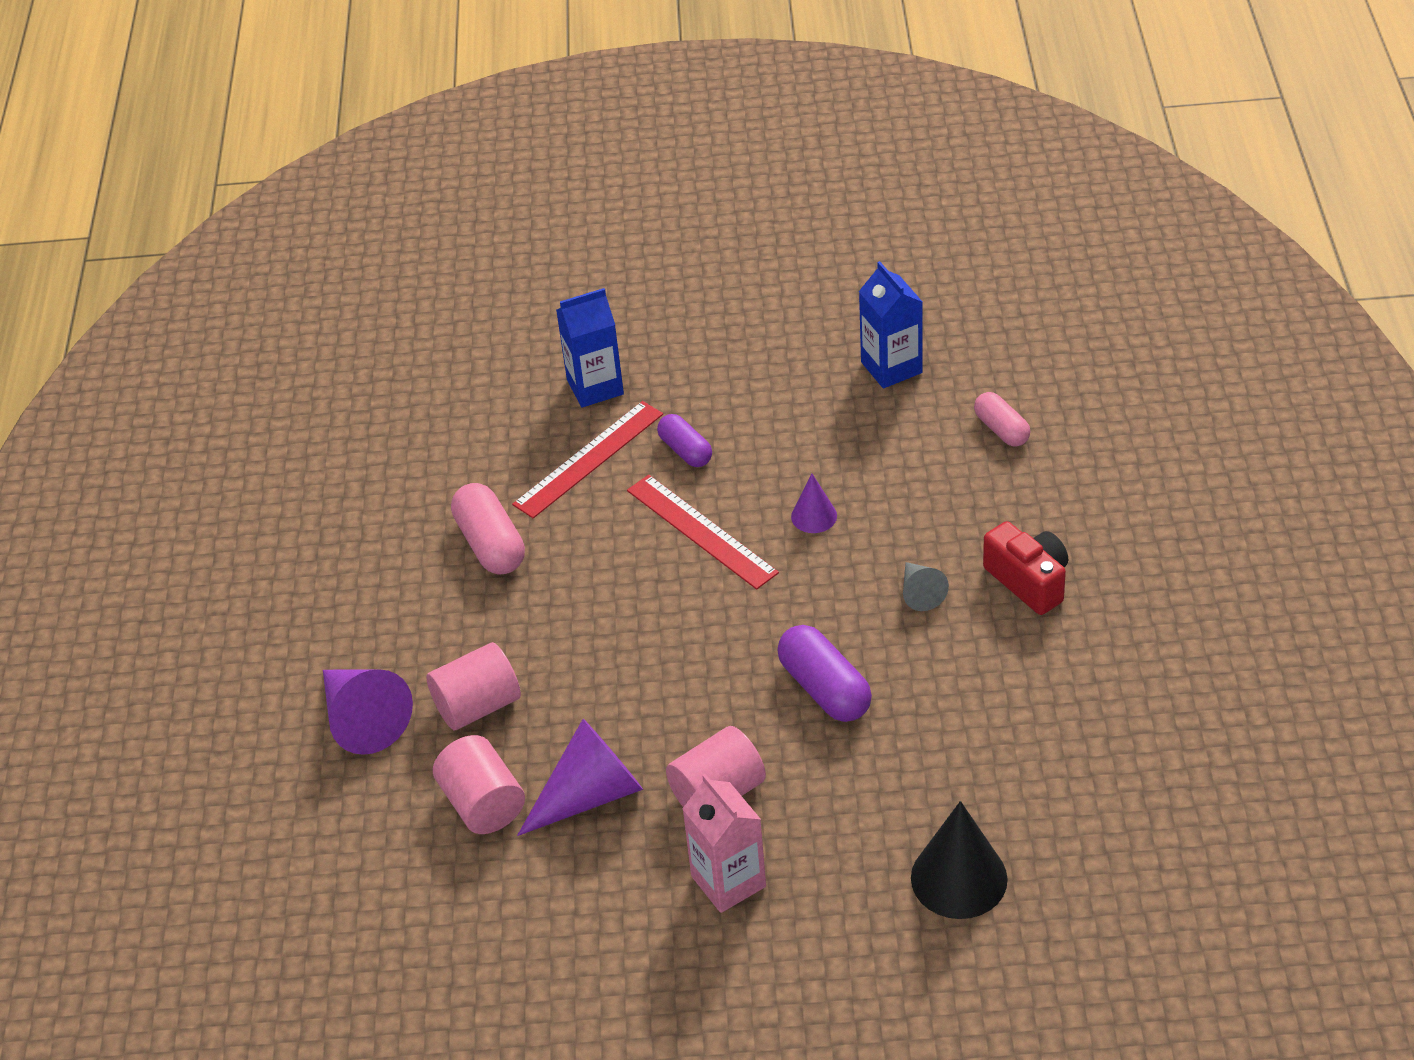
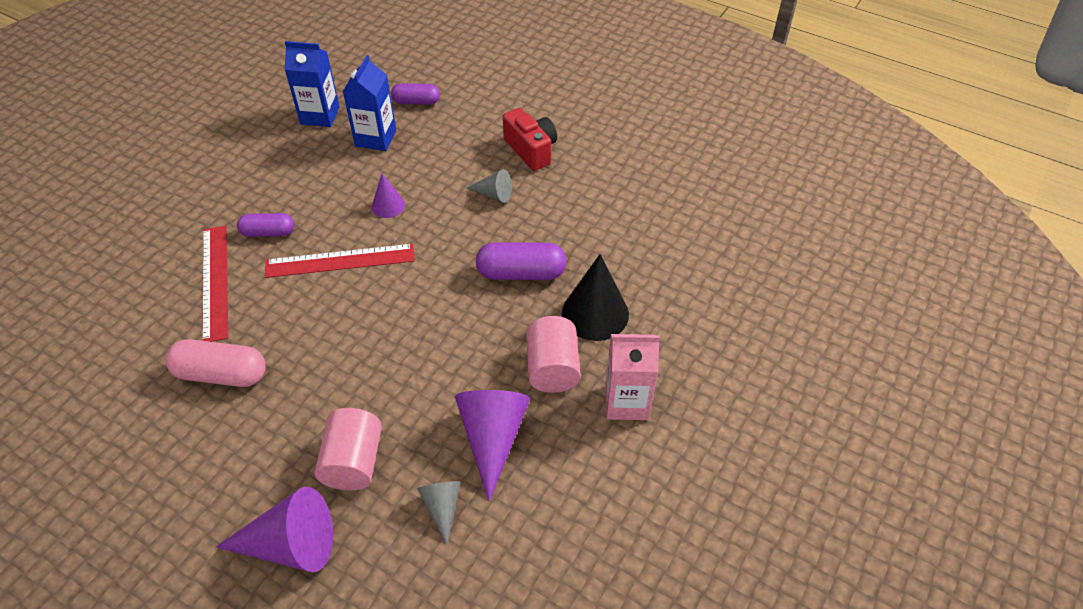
camera: 60 degrees left, 5 degrees up
(482, 804) = (442, 508): pink cylinder -> grey cone
(595, 387) = (160, 245): blue carton -> blue carton (375, 138)
(959, 878) = (711, 292): black cone -> black cone (595, 313)
(1001, 429) = (416, 102): pink capsule -> purple capsule
(1028, 581) = (531, 150): red camera -> red camera turned 60 degrees clockwise

